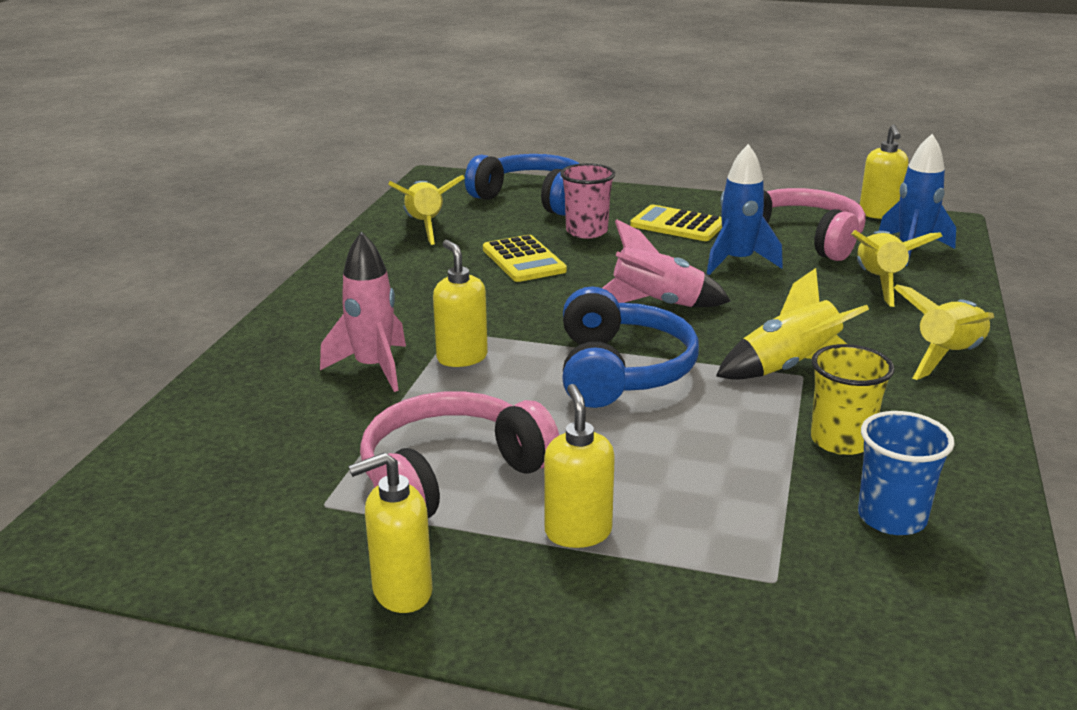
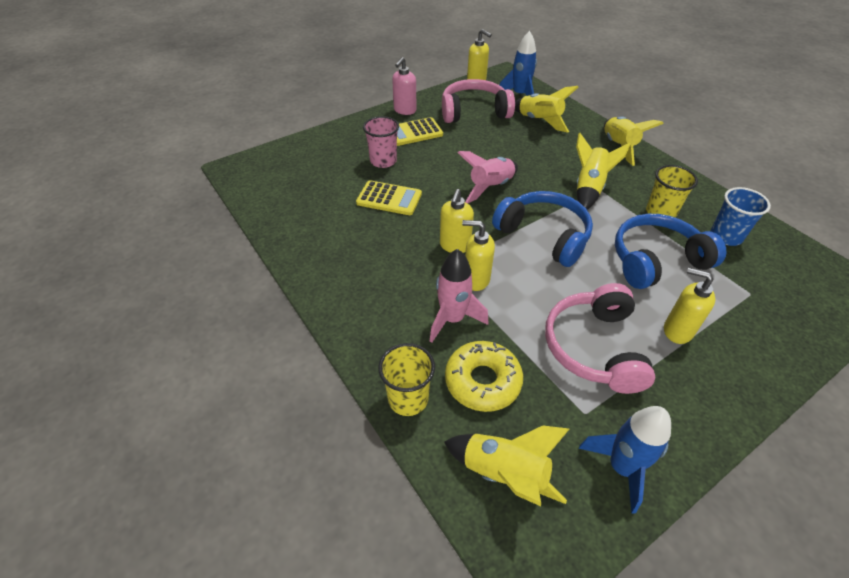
camera: 50 degrees left, 20 degrees up
(221, 388) = (408, 399): none -> yellow cup
(297, 420) = (482, 381): none -> yellow donut
(401, 592) = (689, 421): yellow soap dispenser -> yellow soap dispenser (455, 246)
(425, 227) = (297, 208): yellow rocket -> yellow rocket (504, 474)
(532, 198) = (317, 154): blue headphones -> blue headphones (656, 260)
(711, 204) = (404, 110): none -> pink soap dispenser
(737, 262) = (475, 141): blue rocket -> blue rocket (621, 467)

